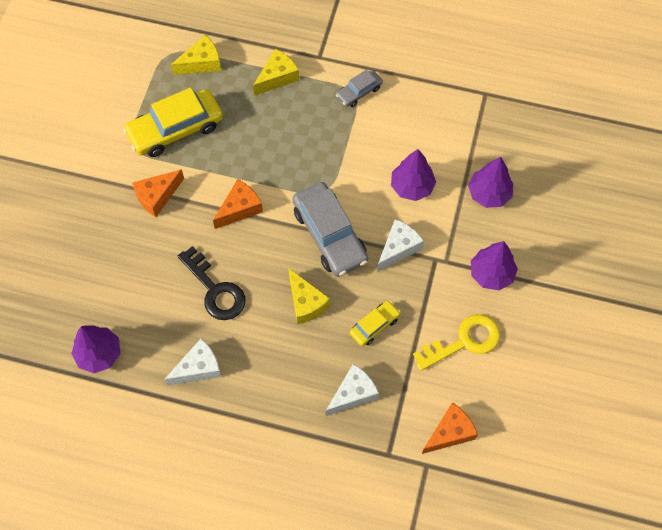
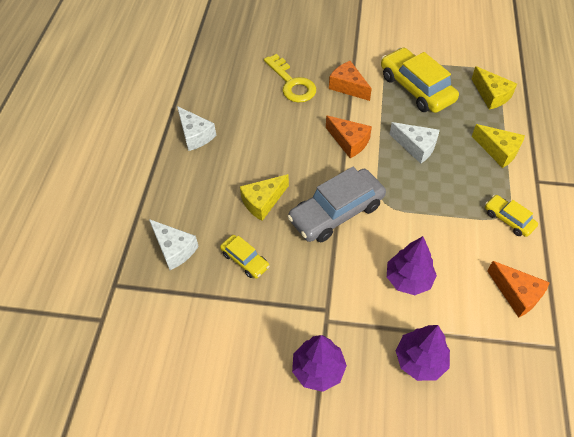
camera: 85 degrees right, 10 degrees down
(99, 354) = (204, 75): purple tree -> none
(215, 290) = (267, 136): black key -> none
(359, 92) = (508, 219): grey car -> yellow car
(398, 248) = (333, 273): white cheese -> white cheese (416, 147)
(450, 432) = (134, 339): orange cheese -> orange cheese (516, 294)
(464, 341) = (234, 345): yellow key -> yellow key (292, 83)

